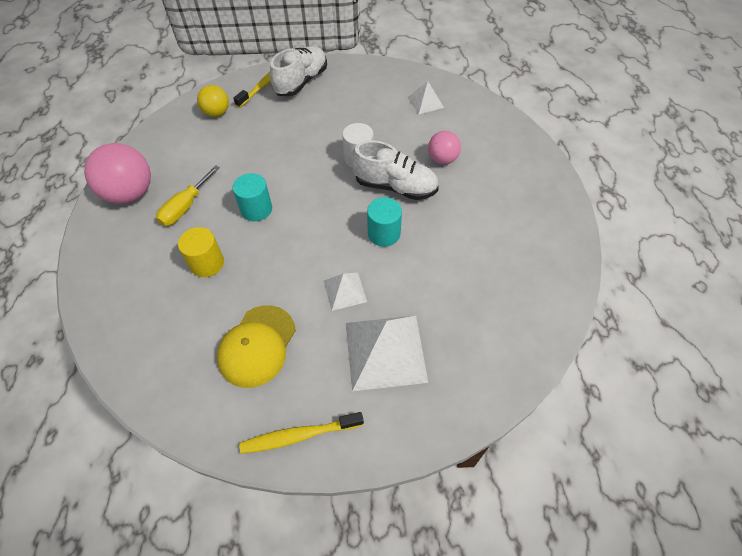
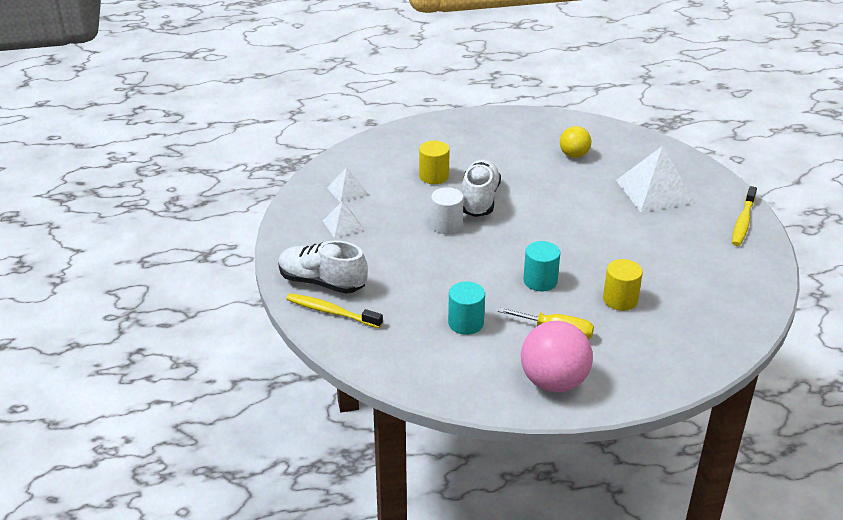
camera: 100 degrees left, 20 degrees down
(217, 113) = (395, 343): yellow ball -> yellow ball (574, 155)
(257, 346) = (686, 253): yellow cap -> none
(299, 435) = (743, 222): yellow toothbrush -> yellow toothbrush turned 45 degrees clockwise
(345, 291) = (610, 215): white pyramid -> white pyramid (343, 225)
(384, 233) = (539, 201): turquoise cylinder -> turquoise cylinder (466, 323)
(442, 159) = (434, 176): pink ball -> yellow cylinder

